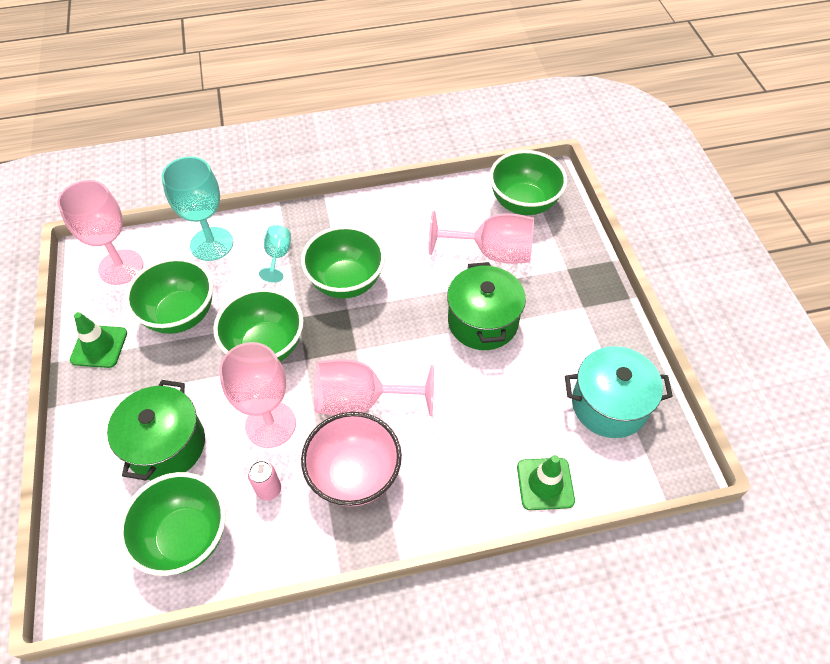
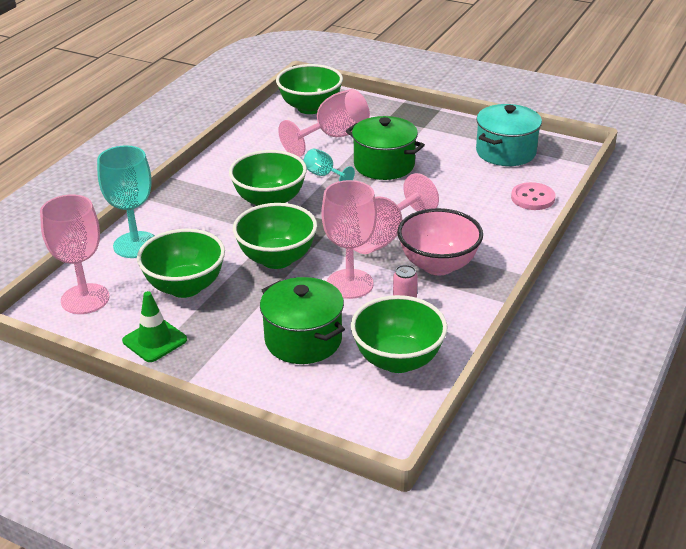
camera: 50 degrees left, 20 degrees down
(278, 256) = (198, 220): turquoise goblet -> turquoise goblet (324, 175)
(545, 484) = (532, 198): green traffic cone -> pink button

